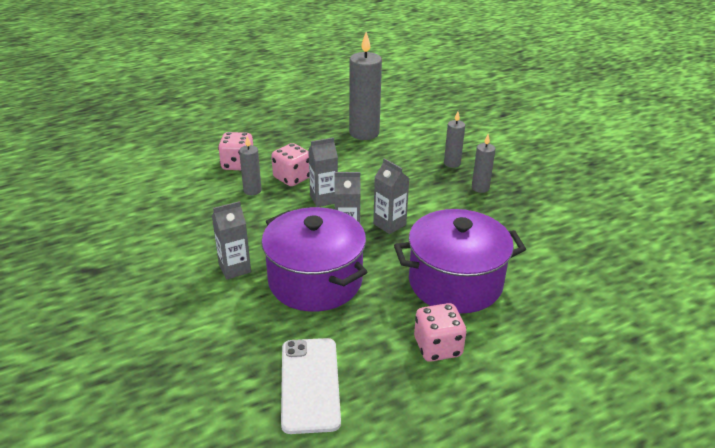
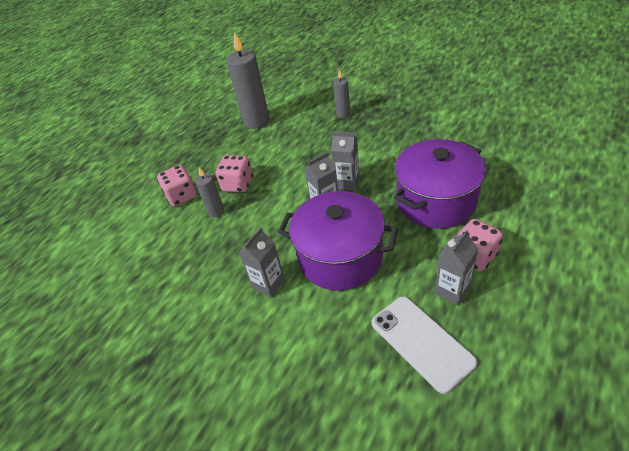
camera: 25 degrees left, 10 degrees up
(324, 199) = (279, 189): grey carton -> grey carton (452, 290)
(480, 188) = (380, 123): grey candle -> none

